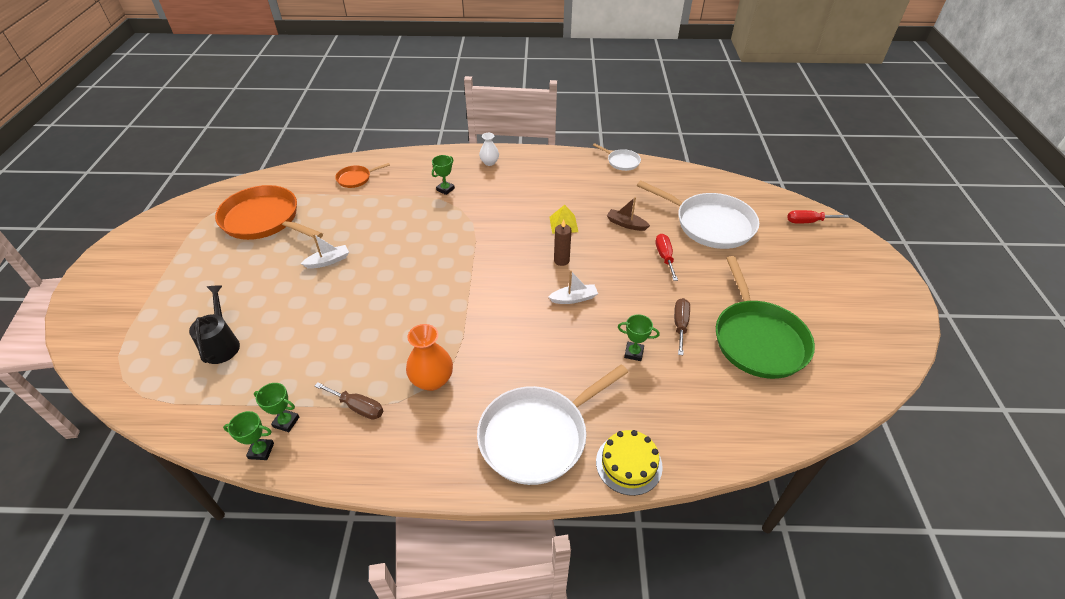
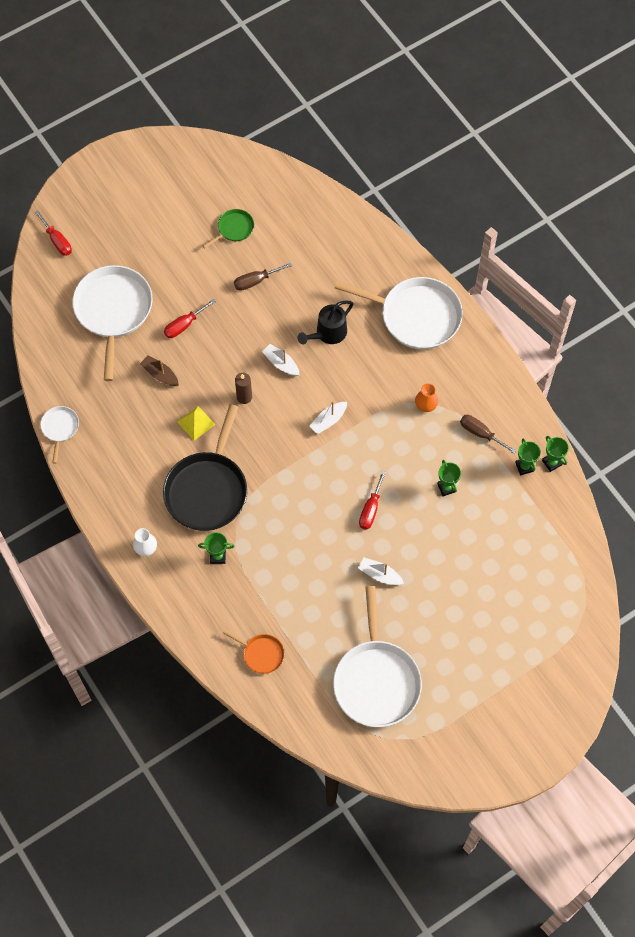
camera: 125 degrees left, 20 degrees up
(222, 344) = (510, 571): black watering can -> black watering can (327, 334)
(264, 219) = (376, 681): orange pan -> white pan
(358, 407) = (480, 433): brown screwdriver -> brown screwdriver turned 45 degrees counterclockwise
(383, 284) = (371, 509): none -> red screwdriver
(432, 380) = (425, 405): orange vase -> orange vase, size x0.62
(488, 301) = (328, 420): none -> white boat
(500, 206) = (207, 490): none -> black pan
(626, 224) = (160, 374): brown boat -> brown boat turned 135 degrees clockwise
(629, 464) = (395, 258): yellow cake -> none
(633, 353) = (305, 297): green trophy -> green trophy (446, 487)
(758, 339) = (234, 228): green pan -> green pan, size x0.47

